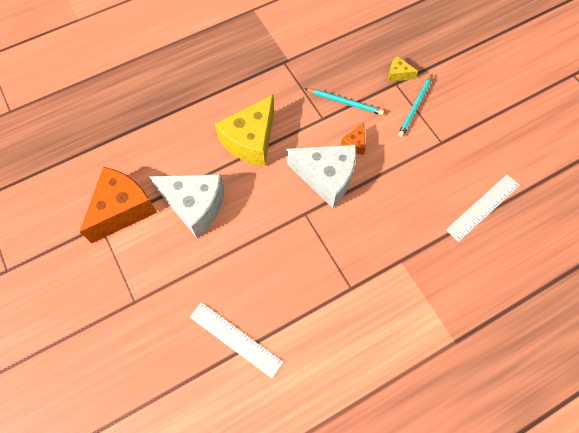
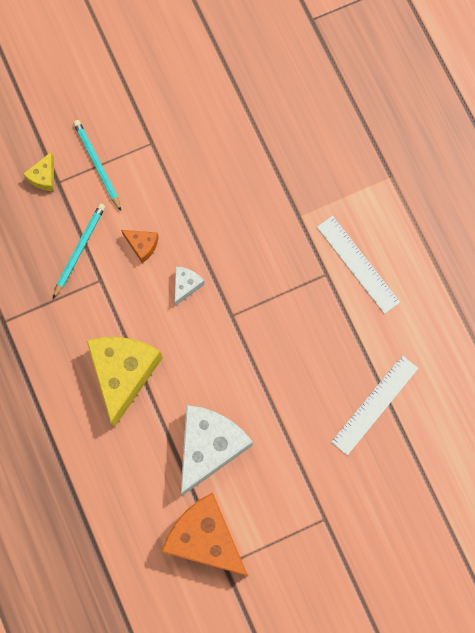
camera: 85 degrees left, 10 degrees up
(251, 140) = (123, 374): yellow cheese -> yellow cheese turned 120 degrees counterclockwise
(326, 177) = (186, 285): white cheese -> white cheese, size x0.44
(415, 107) = (97, 165): turquoise pencil -> turquoise pencil turned 150 degrees counterclockwise
(483, 207) = (241, 115): white ruler -> white ruler (357, 264)

